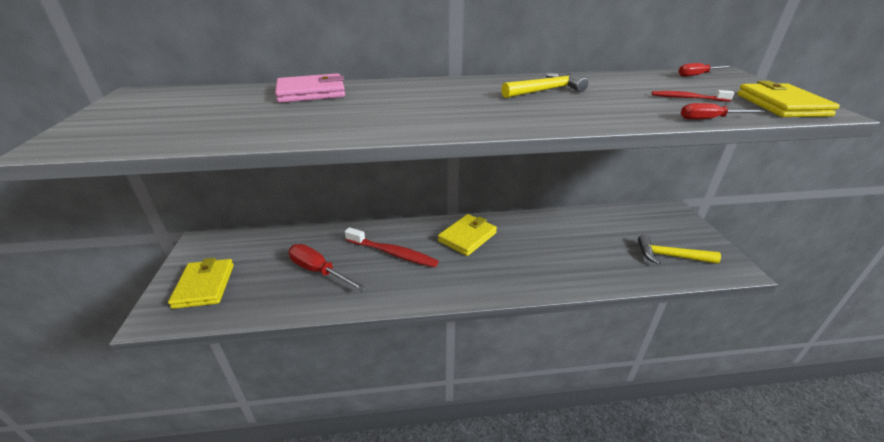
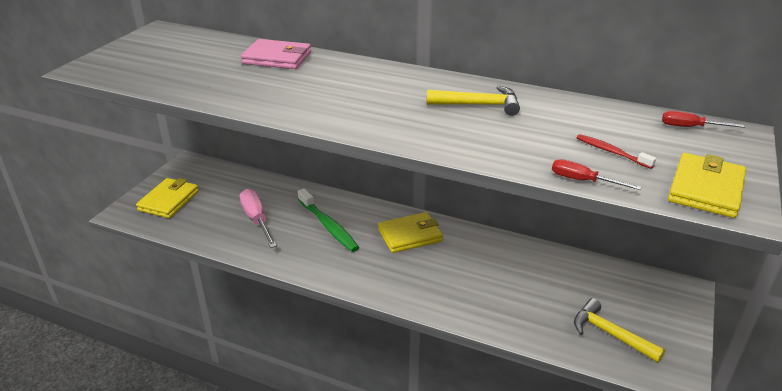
camera: 30 degrees right, 0 degrees up
(319, 271) = (257, 220): red screwdriver -> pink screwdriver
(393, 253) = (328, 226): red toothbrush -> green toothbrush

